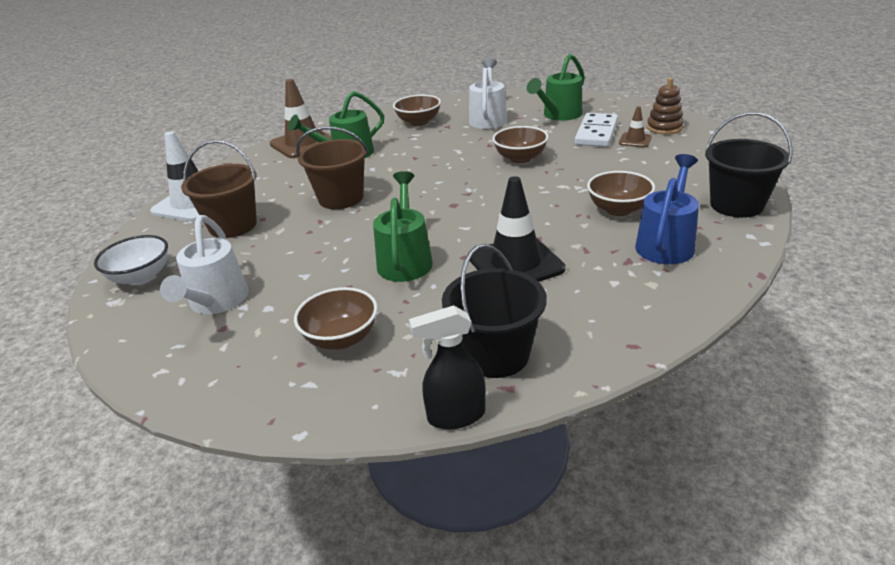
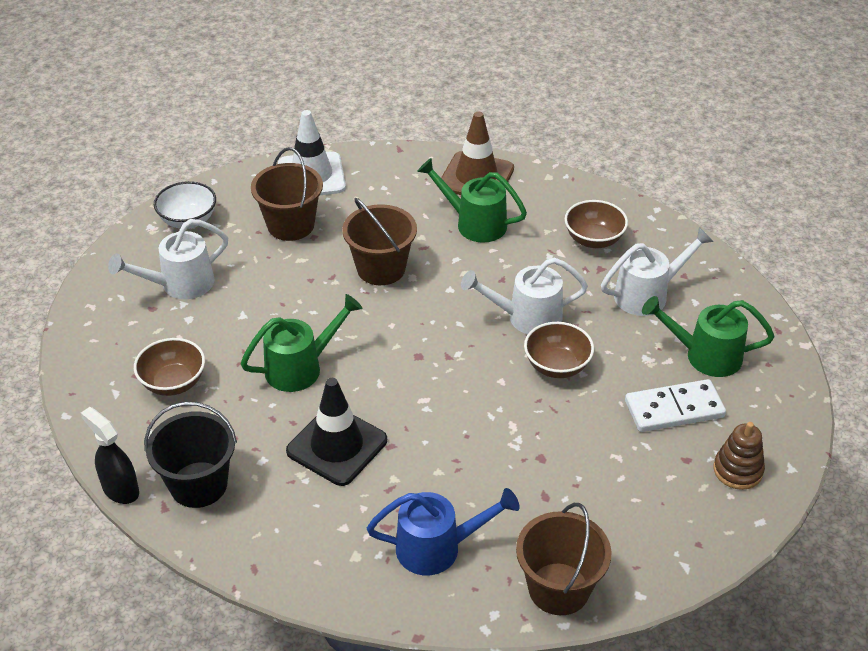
camera: 55 degrees right, 10 degrees up
(462, 158) = (526, 317): none -> white watering can
(618, 209) = (486, 489): brown bowl -> none
(635, 140) = (677, 452): brown traffic cone -> none
(736, 205) = (559, 589): black bucket -> brown bucket

